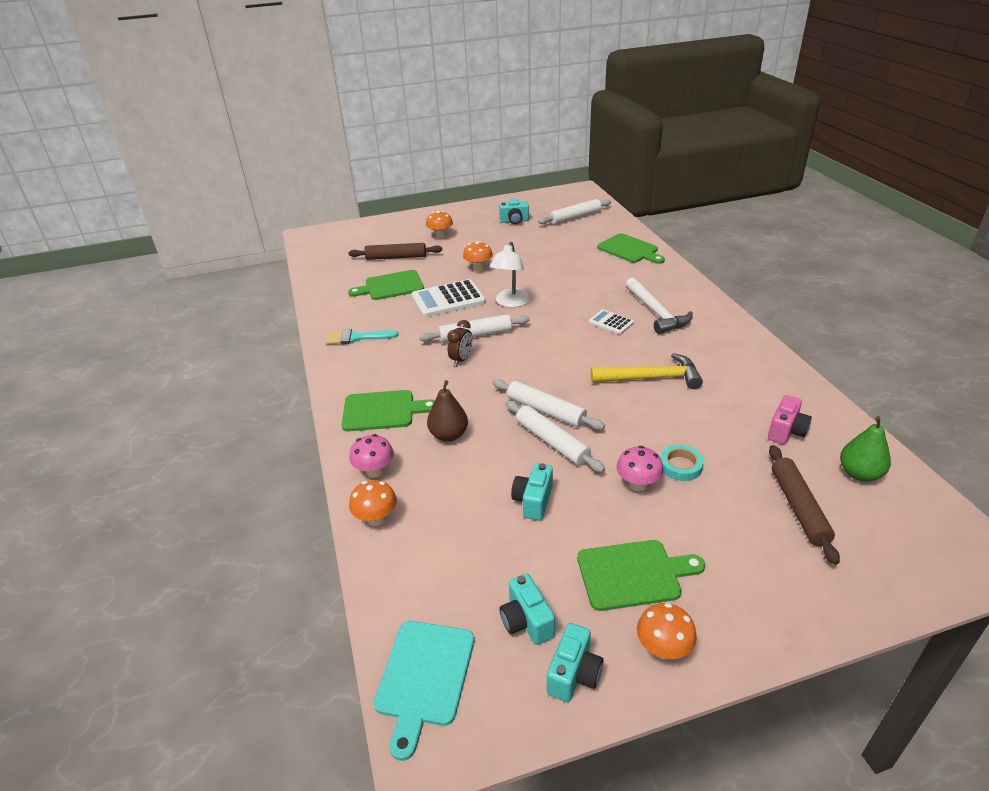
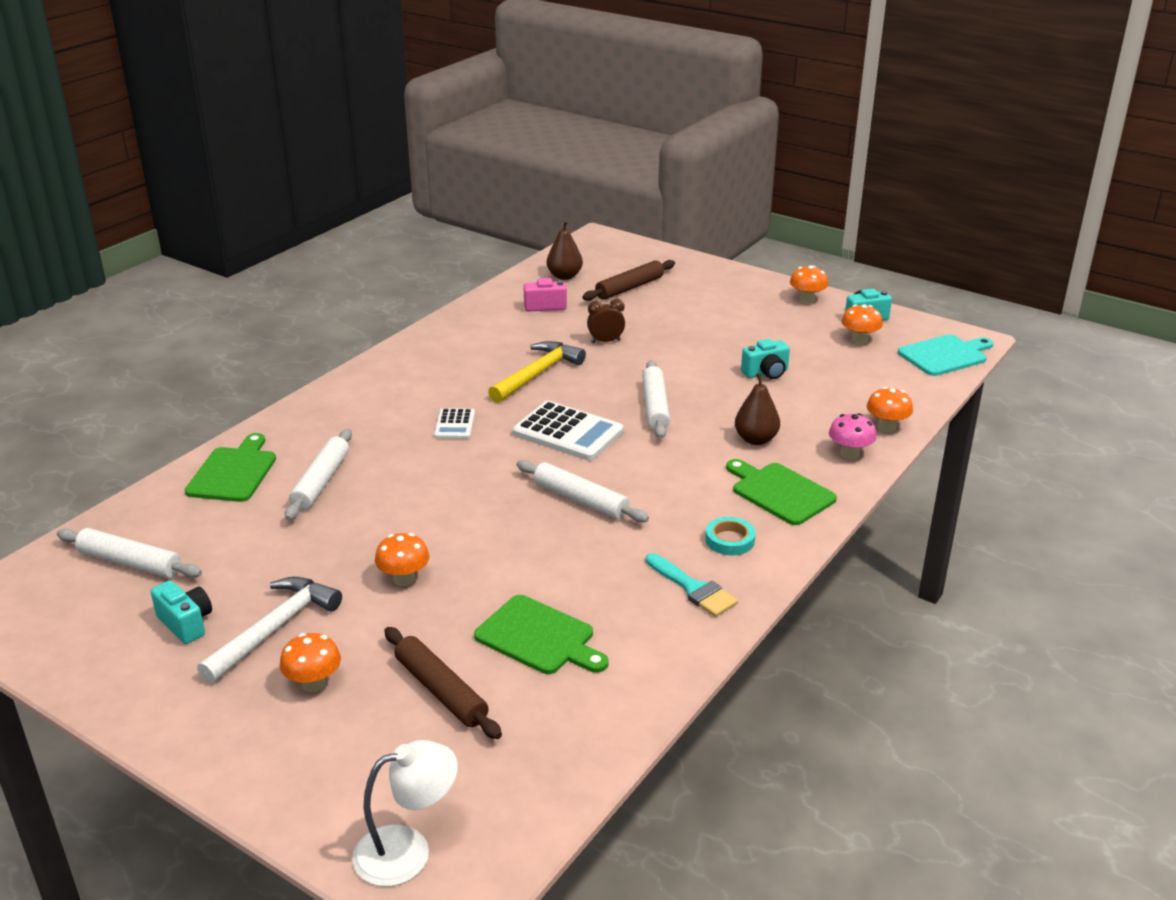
camera: 130 degrees left, 5 degrees down
(448, 299) = (521, 561): white calculator -> white calculator (568, 432)
(461, 360) = (638, 487): brown clock -> brown clock (605, 341)
(510, 303) = (478, 507): white lamp -> white lamp (408, 850)
(526, 621) = (859, 340): turquoise camera -> orange mushroom
(552, 442) = (691, 389): white rolling pin -> white rolling pin (321, 482)
(633, 574) = (770, 321): green cutting board -> none
(637, 484) = (687, 342): pink mushroom -> none
(651, 378) = (537, 374): yellow hammer -> yellow hammer turned 75 degrees clockwise
(656, 312) = (403, 405): white hammer -> white hammer (274, 629)
(680, 466) = (643, 332): turquoise tape -> turquoise tape (729, 540)
(859, 474) = (564, 276): green pear -> brown pear

